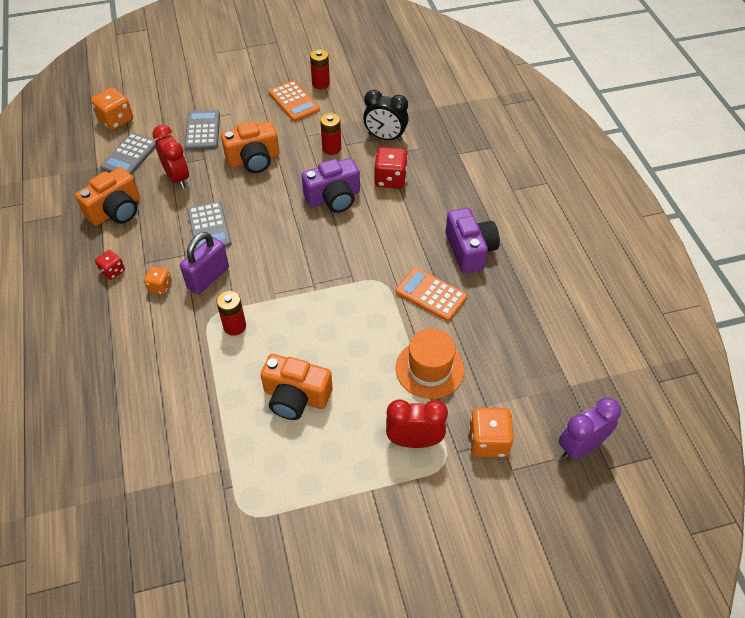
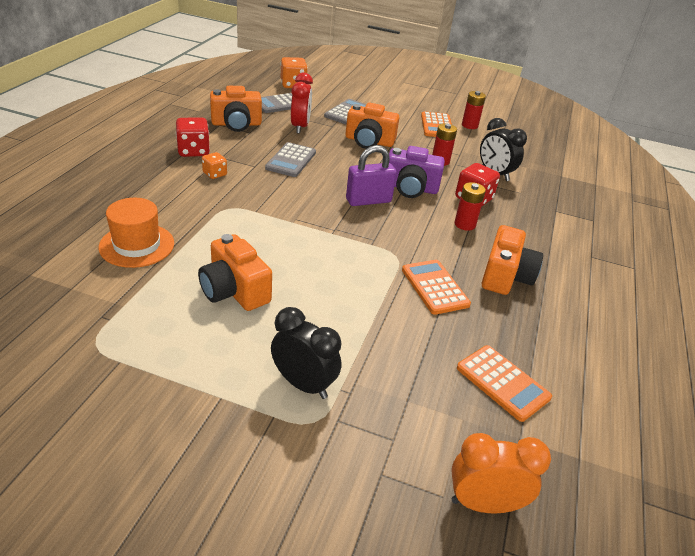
camera: 30 degrees right, 15 degrees down
(112, 271) = (193, 151): red dice -> red dice, size x1.66
(208, 278) = (256, 186): purple padlock -> purple padlock (368, 200)
(234, 326) = (240, 222): red battery -> red battery (465, 224)
(414, 441) = (303, 384): red clock -> black clock
(429, 369) = (378, 338): orange hat -> orange hat (137, 245)
(470, 250) = (505, 276): purple camera -> orange camera
(488, 441) = (379, 432): orange dice -> none
(532, 350) = (502, 383): none -> orange calculator
(580, 446) = (484, 503): purple clock -> orange clock

